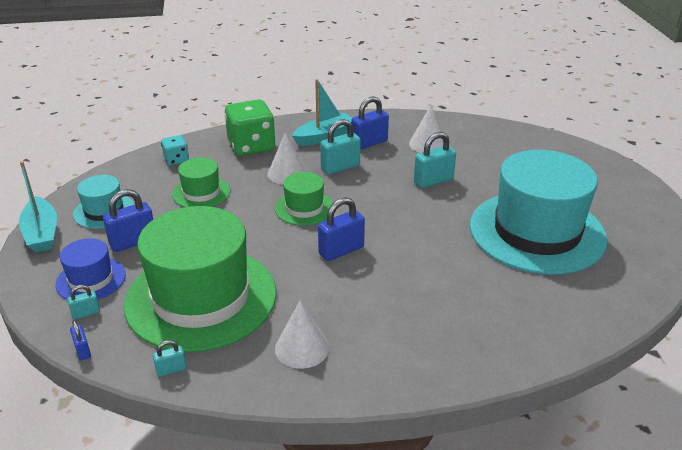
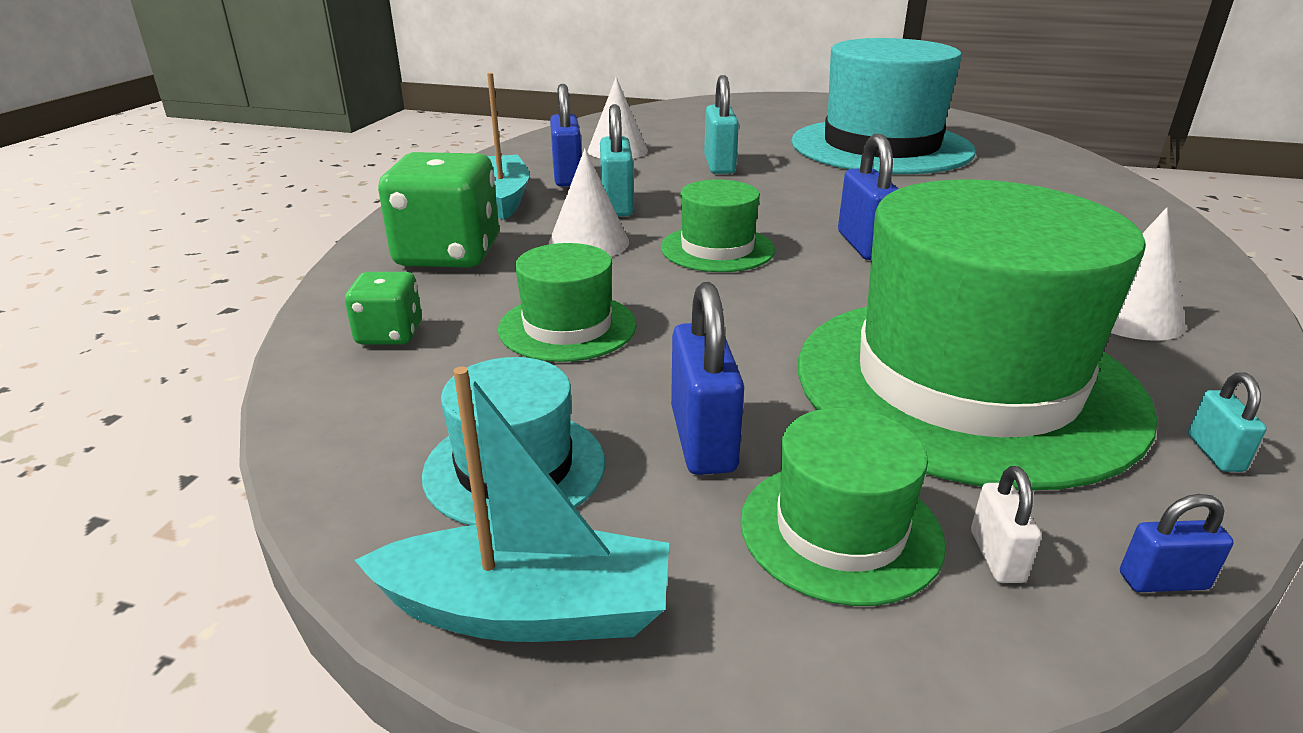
camera: 65 degrees left, 5 degrees down
(86, 313) = (996, 556): turquoise padlock -> white padlock
(91, 279) = (840, 530): blue hat -> green hat
(176, 160) = (390, 334): turquoise dice -> green dice

